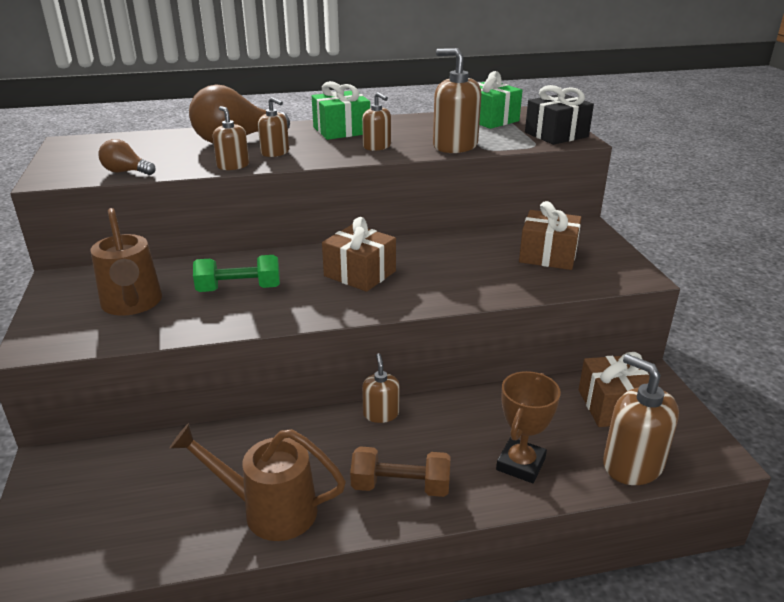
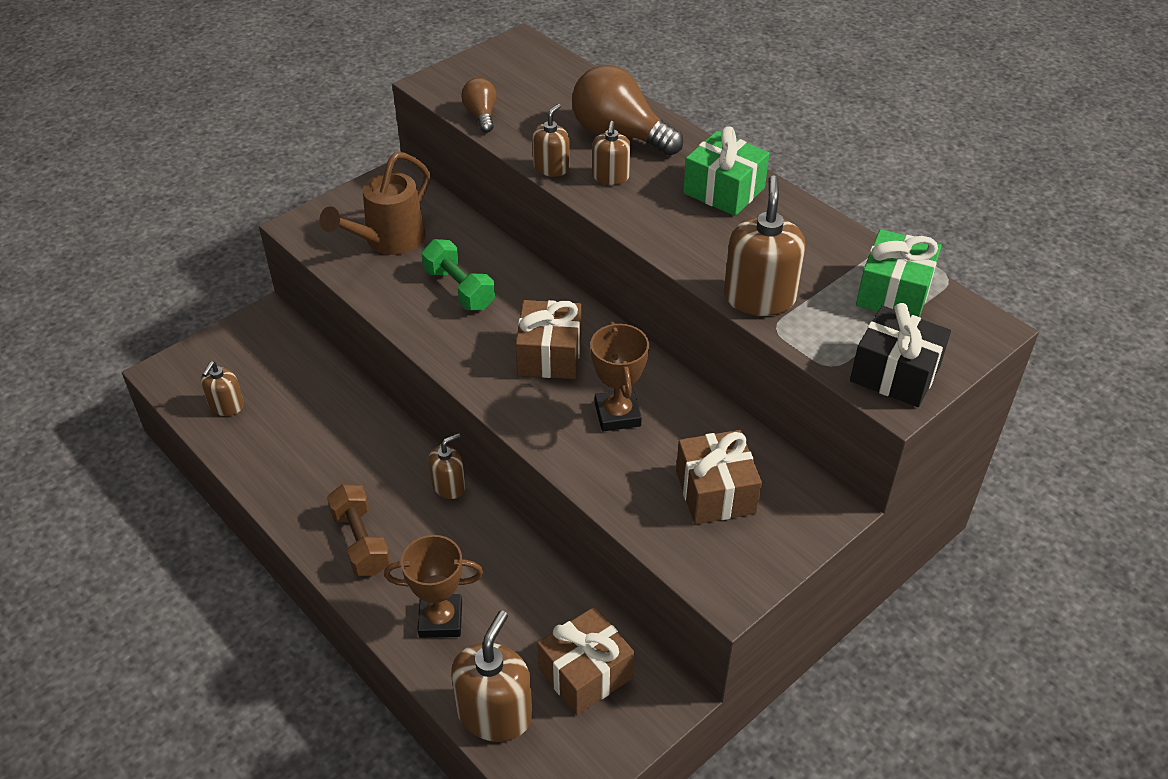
camera: 60 degrees right, 15 degrees up
(270, 510) = (289, 470): brown watering can -> none
(377, 146) = (697, 238): brown soap dispenser -> brown soap dispenser (226, 406)
(447, 266) = (617, 414): none -> brown trophy

